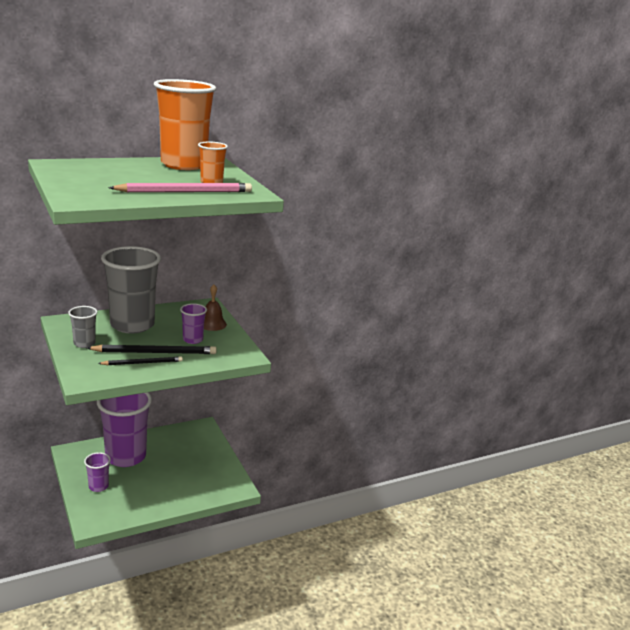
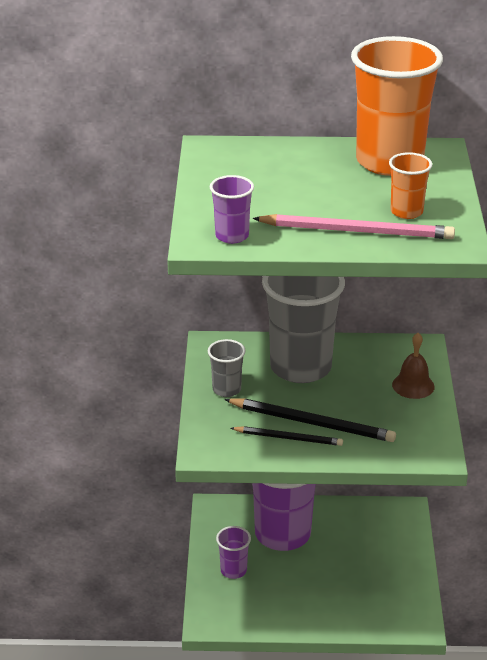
camera: 30 degrees right, 10 degrees up
(193, 340) = (372, 410): purple cup -> purple cup (232, 236)

